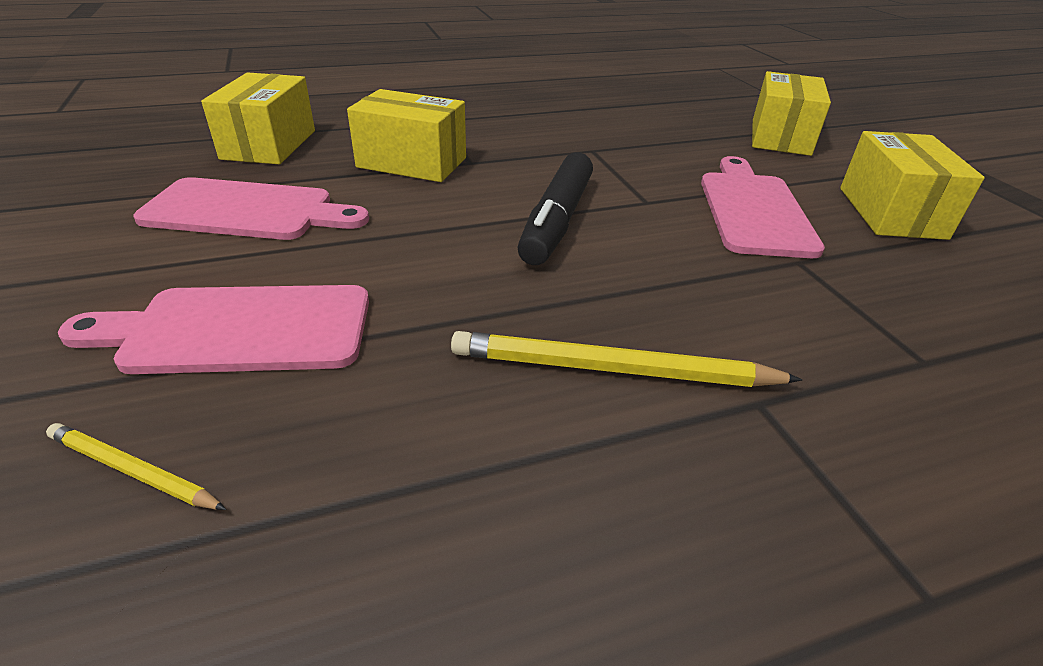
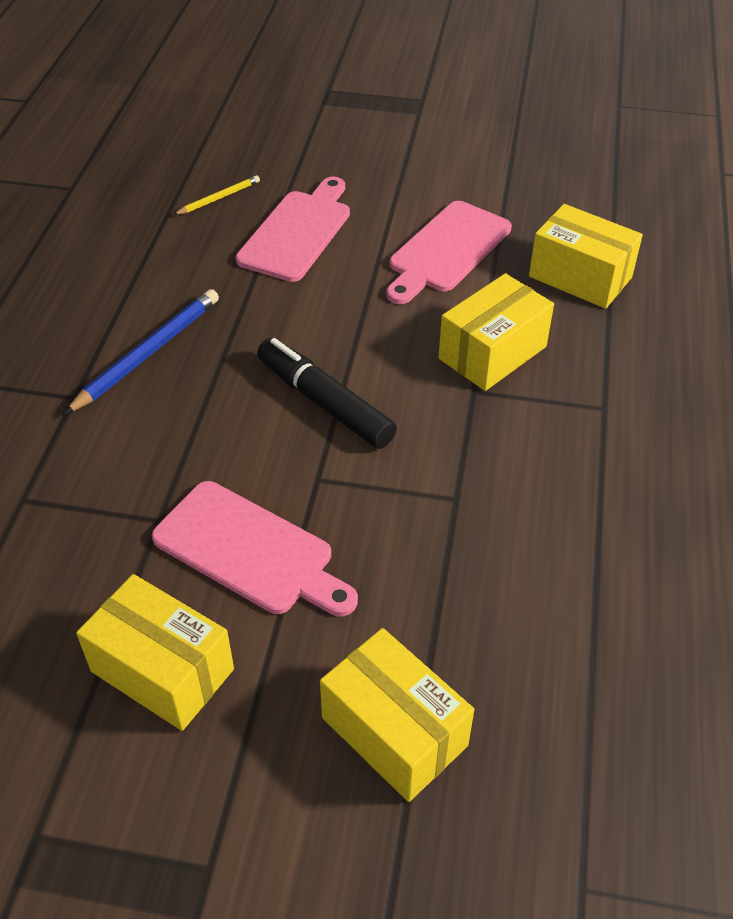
camera: 120 degrees right, 10 degrees up
(613, 369) = (148, 354): yellow pencil -> blue pencil

